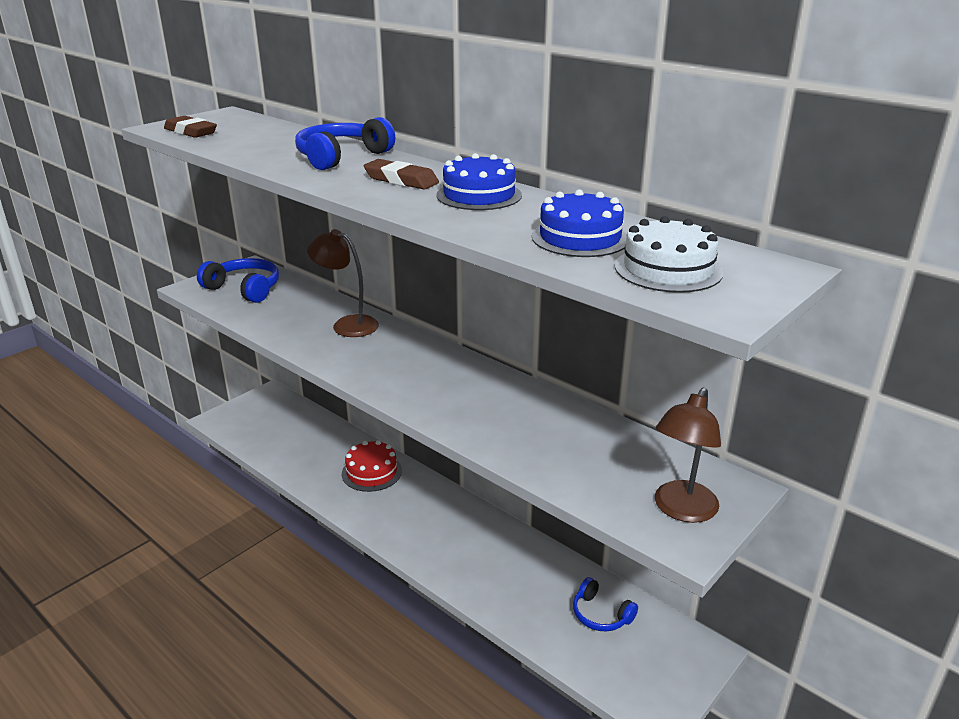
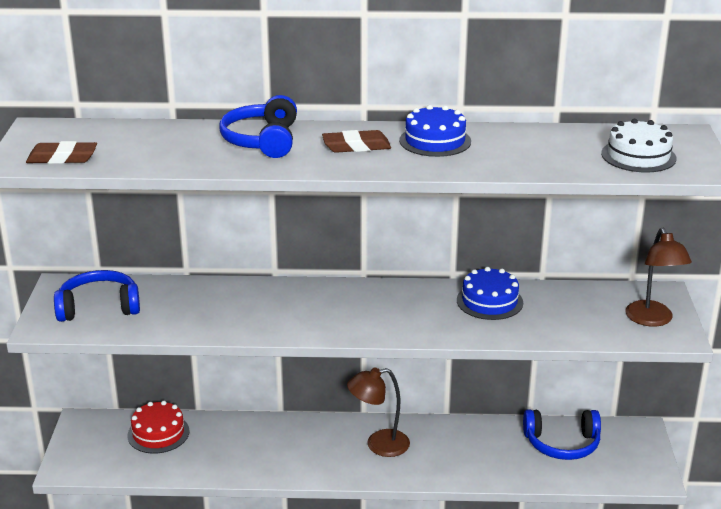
camera: 40 degrees left, 0 degrees up
(347, 324) = (251, 298): brown lamp -> brown lamp (379, 445)
(372, 472) = (278, 438): red cake -> red cake (158, 433)
(580, 238) = (557, 152): blue cake -> blue cake (489, 301)
(601, 614) = (562, 444): blue headphones -> blue headphones, size x1.53

